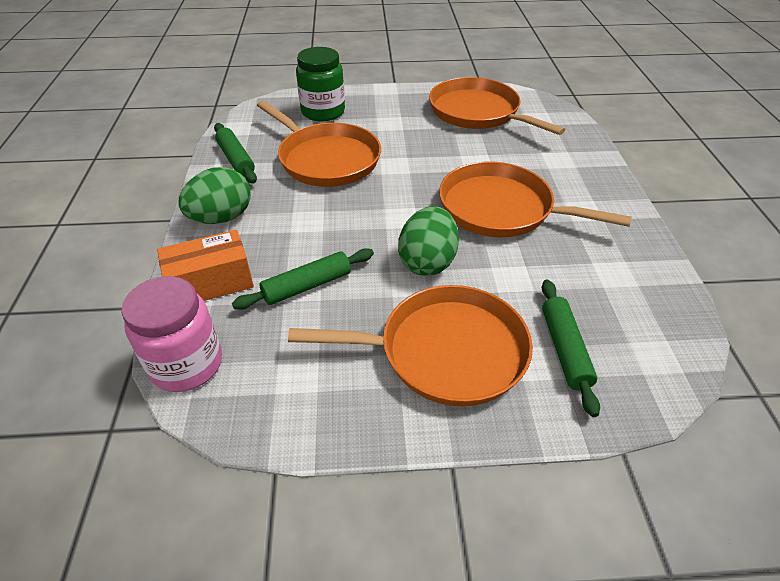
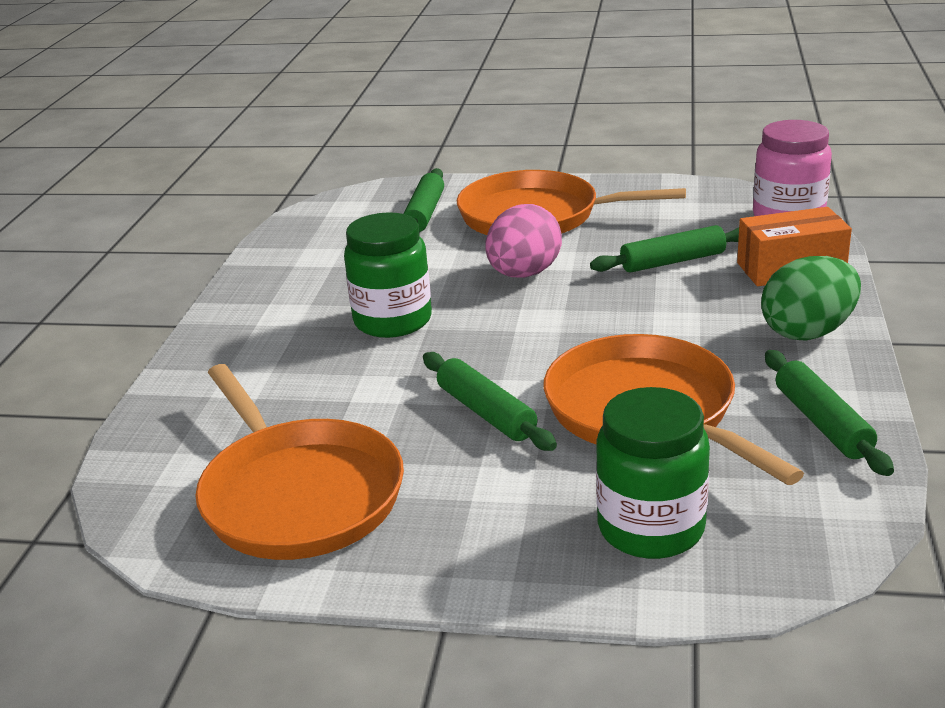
camera: 165 degrees left, 15 degrees down
(410, 153) = (486, 412): none -> green rolling pin
(427, 262) = (524, 274): green egg -> pink egg
(501, 209) = (393, 321): orange pan -> green jar

